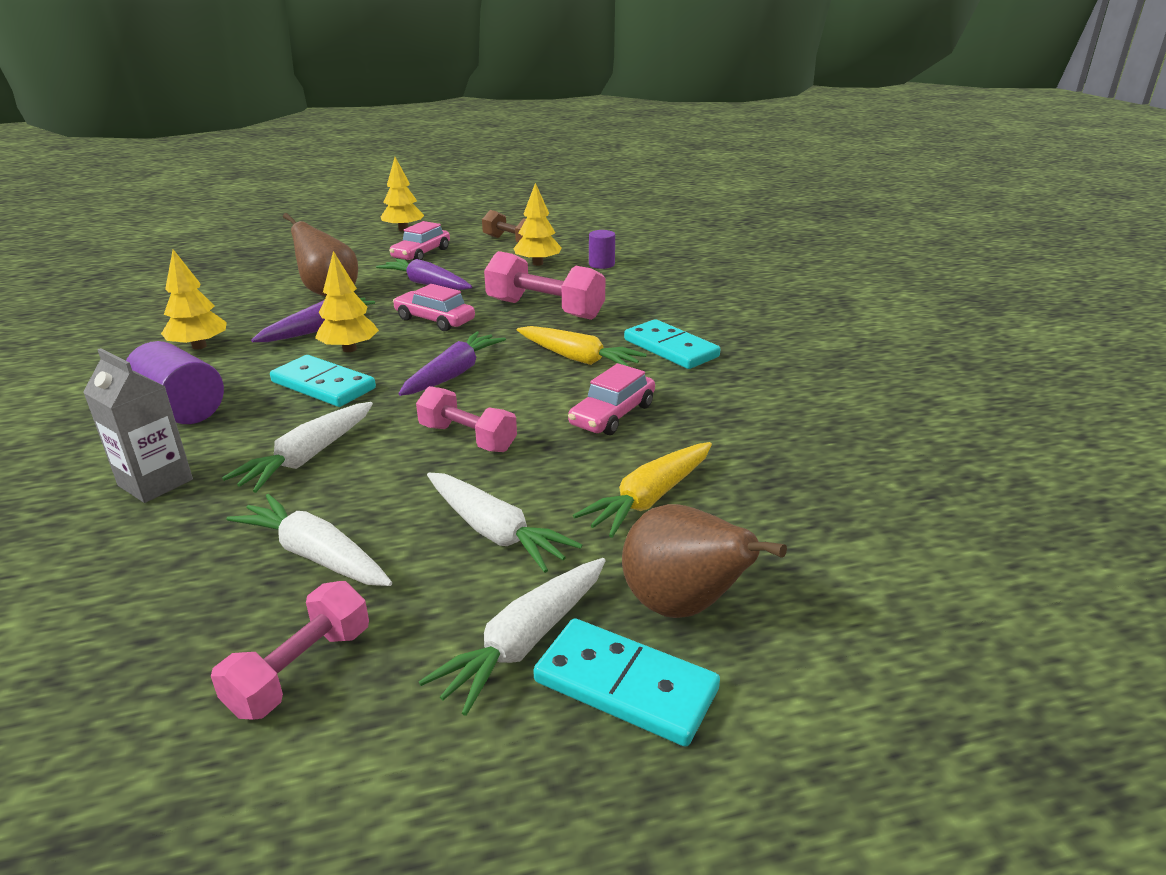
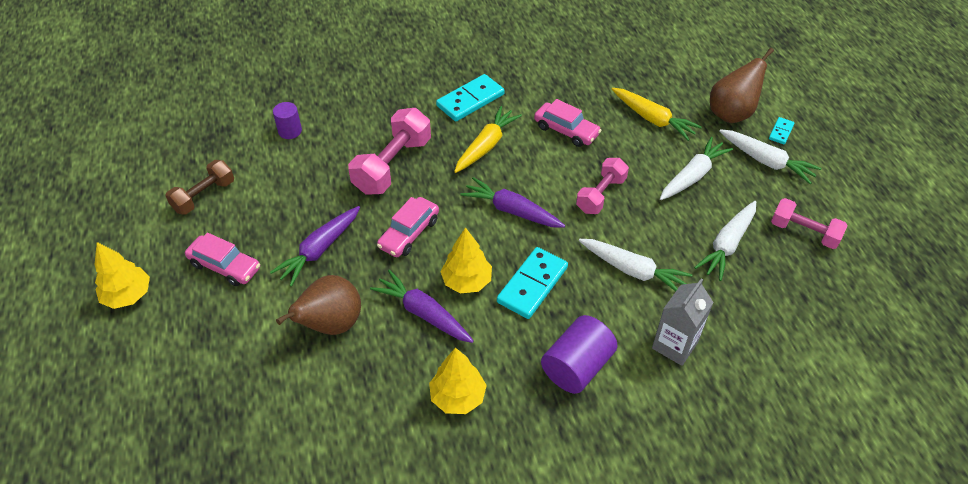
camera: 90 degrees left, 20 degrees up
(537, 263) = (278, 173): yellow tree -> none
(625, 685) = (781, 132): turquoise domino -> turquoise domino, size x0.50

